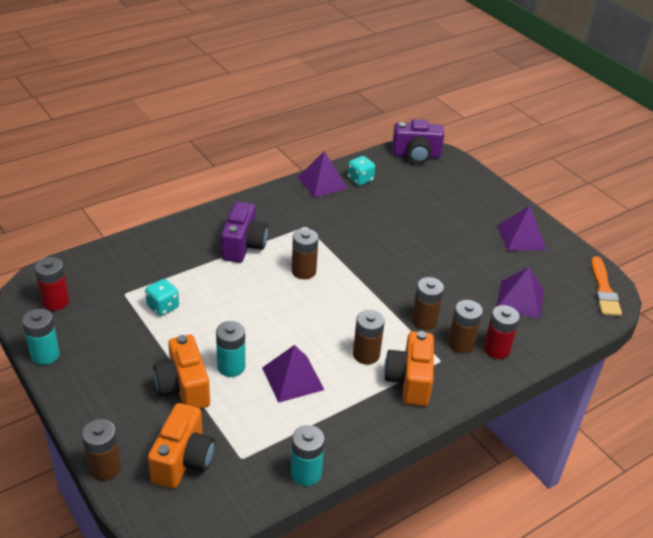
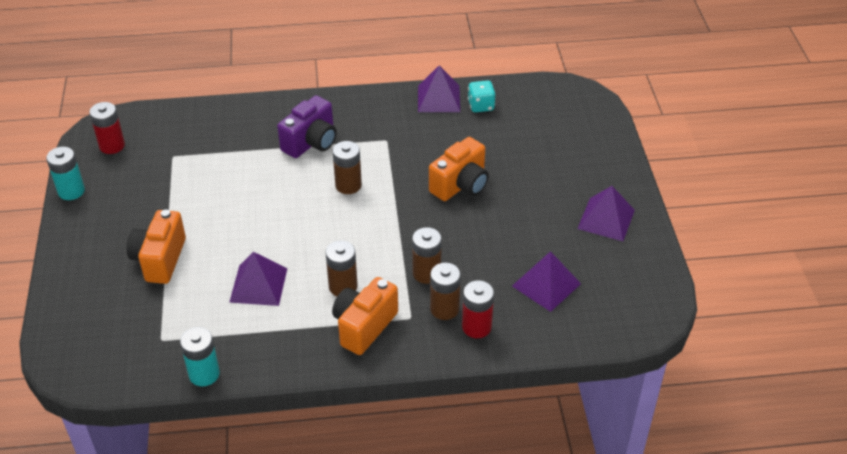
camera: 30 degrees right, 5 degrees up
(105, 468) = (49, 305): brown battery -> none
(163, 307) = (196, 179): turquoise dice -> none
(183, 460) = (113, 323): orange camera -> orange camera (460, 185)
(231, 367) = (213, 255): turquoise battery -> none
(416, 155) = (564, 95): purple camera -> none
(604, 290) = (650, 306): orange brush -> none

